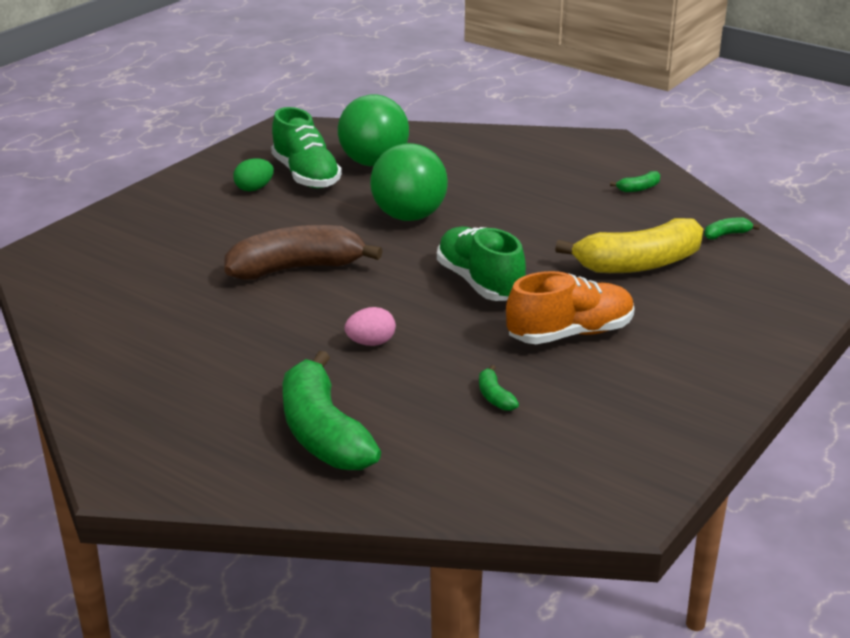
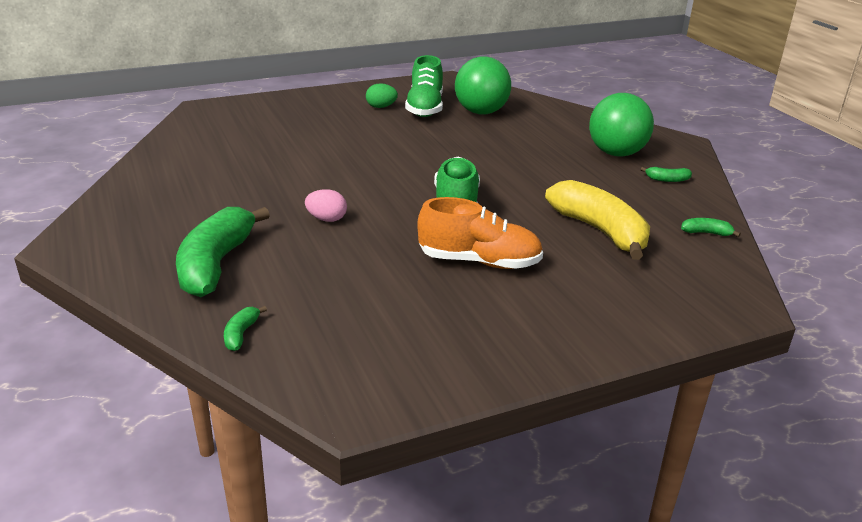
camera: 30 degrees right, 0 degrees up
(297, 268) = (342, 159): brown banana -> none
(409, 216) = (461, 150): green ball -> green ball (616, 153)
(494, 396) = (363, 285): green banana -> green banana (241, 334)
(638, 264) = (600, 231): yellow banana -> yellow banana turned 135 degrees counterclockwise

